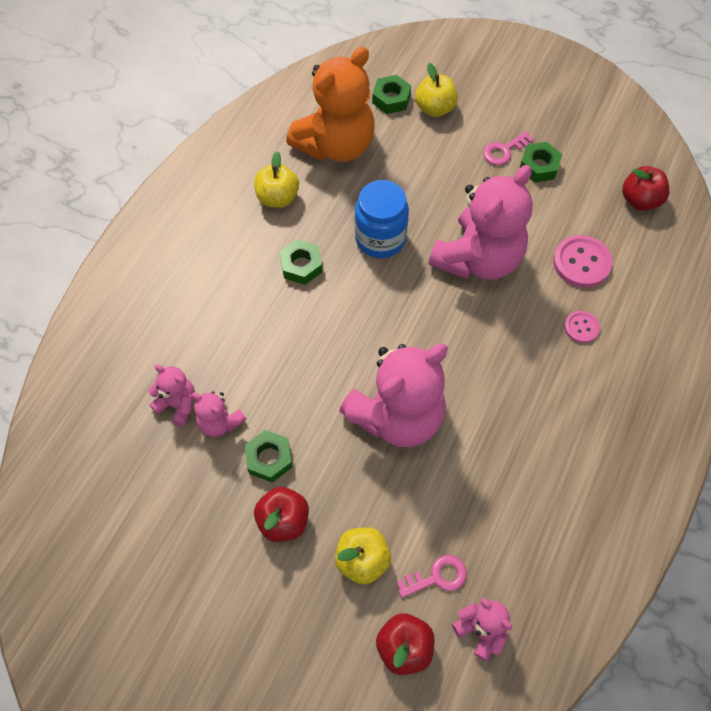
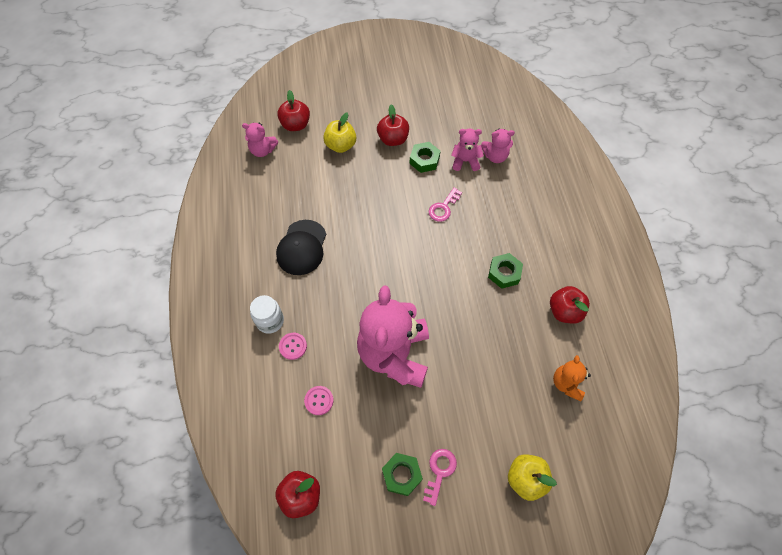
camera: 145 degrees right, 0 degrees up
(277, 198) = (564, 311): yellow apple -> red apple
(336, 145) = (567, 383): orange teddy bear -> orange teddy bear, size x0.47
(380, 239) = (471, 326): blue jar -> none
(391, 99) = (567, 463): green nut -> none
(397, 416) = (373, 220): pink teddy bear -> none
(437, 577) = (298, 159): pink key -> pink key (443, 208)
(508, 435) = (302, 247): none -> black cap
(581, 262) = (319, 400): pink button -> pink button, size x0.58
(593, 369) = (270, 321): none -> white jar

